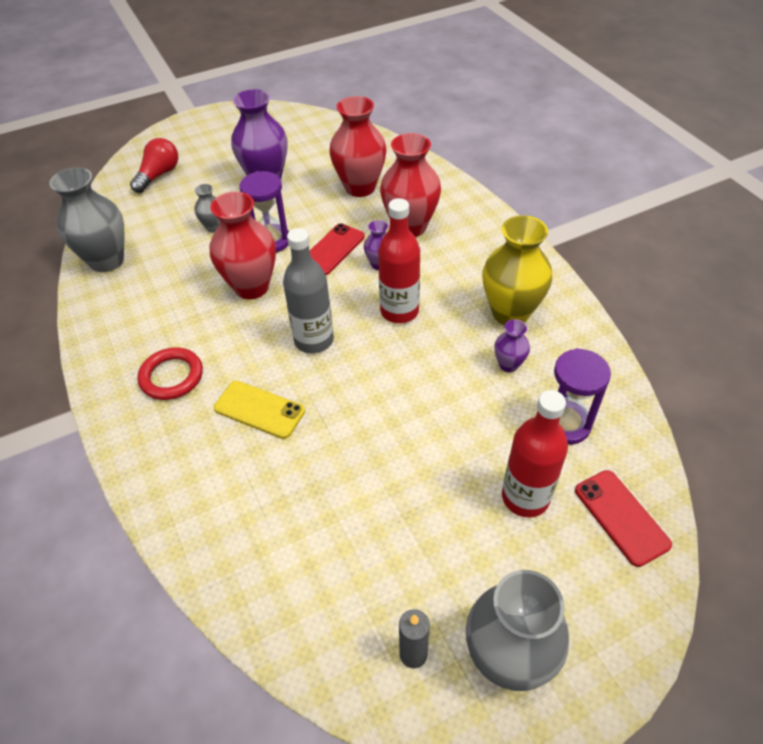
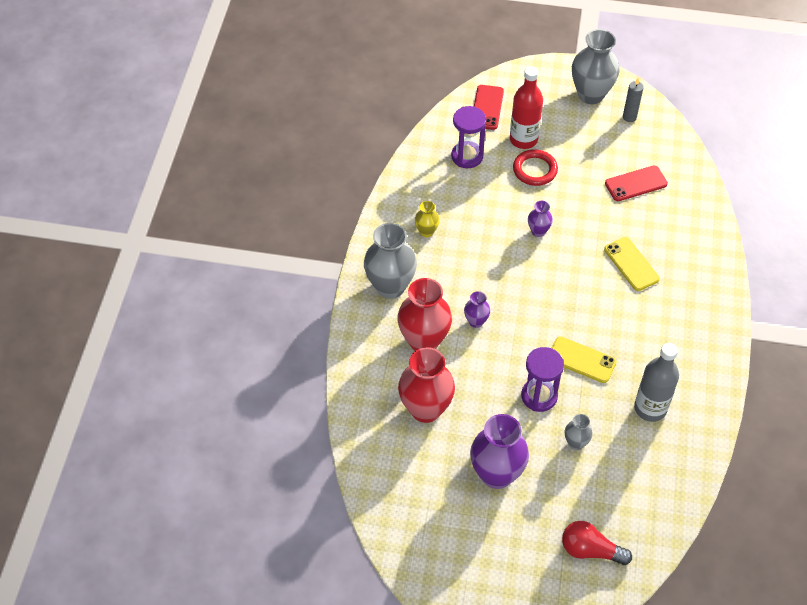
camera: 145 degrees left, 5 degrees up
(107, 261) = (681, 460): grey vase -> grey vase (390, 287)
(159, 175) = (590, 550): red light bulb -> red light bulb turned 45 degrees clockwise
(171, 376) = (675, 319): red ring -> red ring (535, 170)
(251, 287) = (581, 360): red vase -> yellow phone
(314, 340) = (567, 290): grey bottle -> grey bottle (650, 408)
(333, 249) = (498, 357): red phone -> red phone (636, 184)
(399, 311) = (495, 276): red bottle -> none
(508, 365) = (462, 203): purple vase -> purple vase (538, 231)
(510, 313) = (426, 231): yellow vase -> yellow vase, size x0.49

